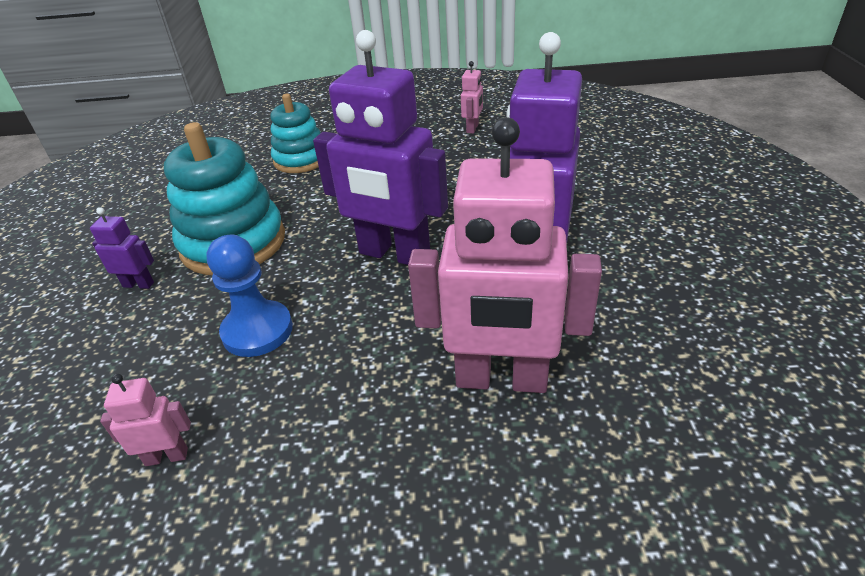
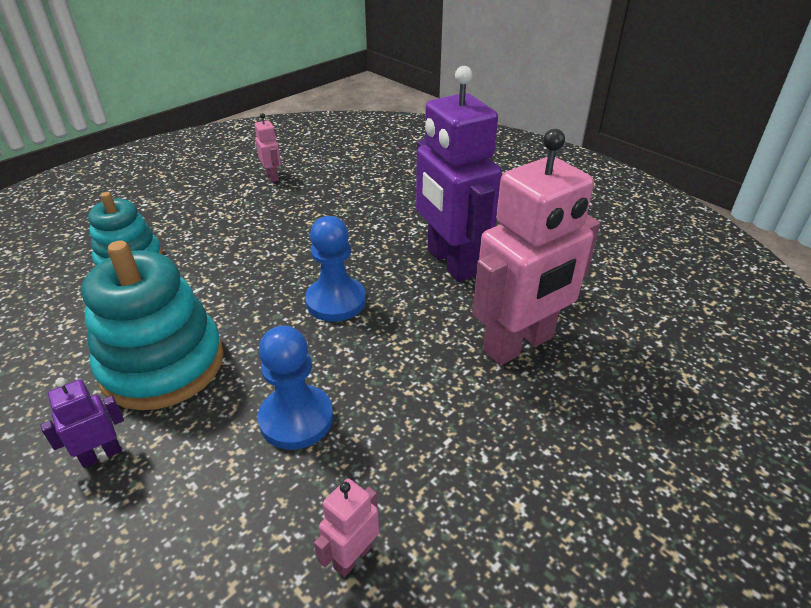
camera: 45 degrees left, 0 degrees up
(394, 254) = (336, 301): purple robot -> blue pawn

